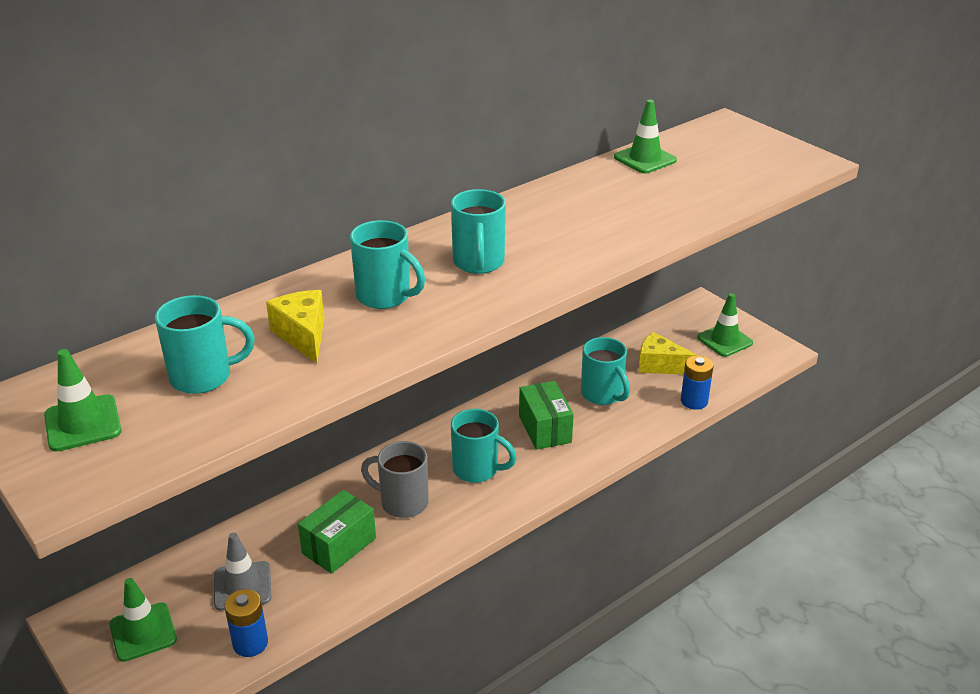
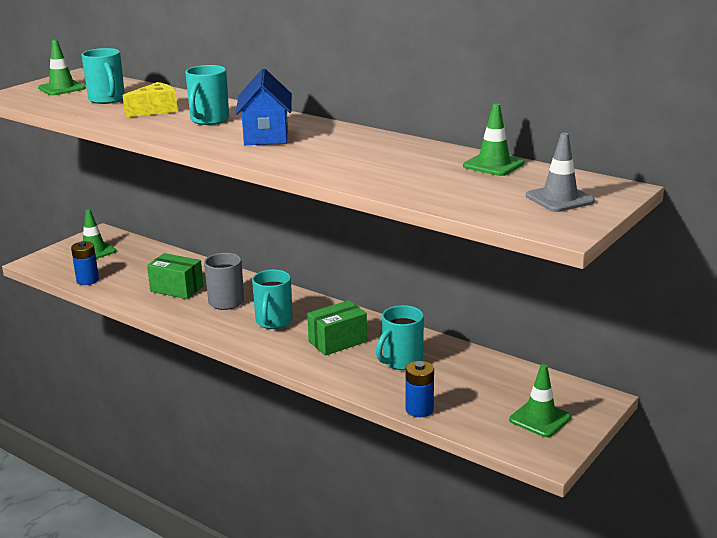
camera: 75 degrees right, 10 degrees down
(242, 586) = (134, 268): grey traffic cone -> grey traffic cone (559, 199)
(478, 263) = (266, 135): turquoise mug -> blue house
(659, 365) = (467, 385): yellow cheese -> none

